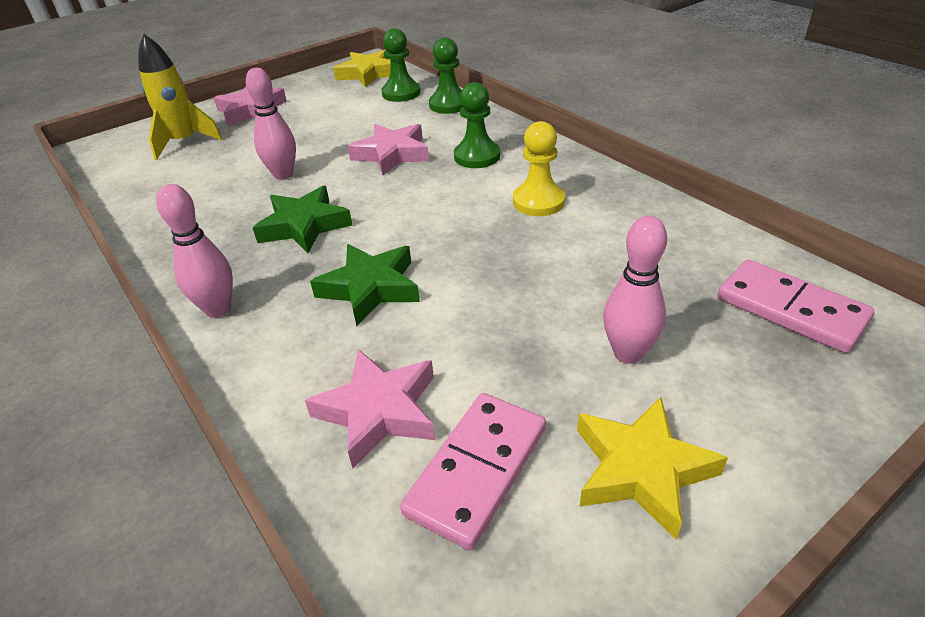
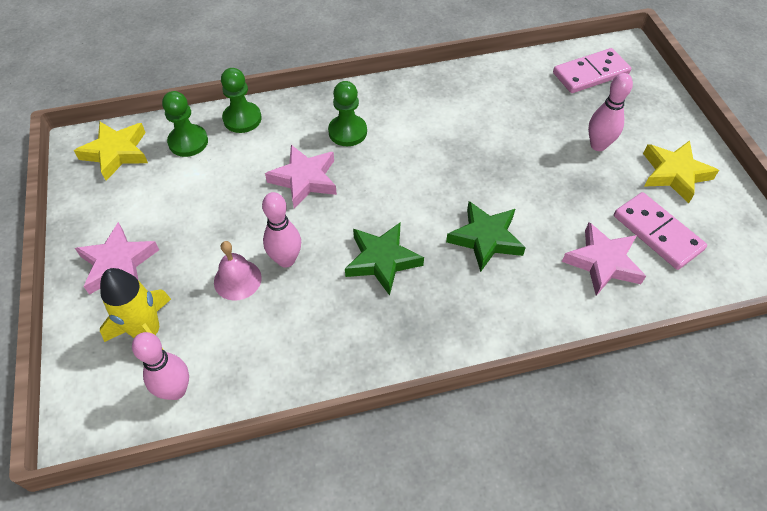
camera: 70 degrees left, 15 degrees up
(218, 309) = (466, 332): pink bowling pin -> pink bowling pin (176, 390)
(251, 160) = (237, 279): none -> pink bell
(538, 201) = (433, 123): yellow pawn -> none

